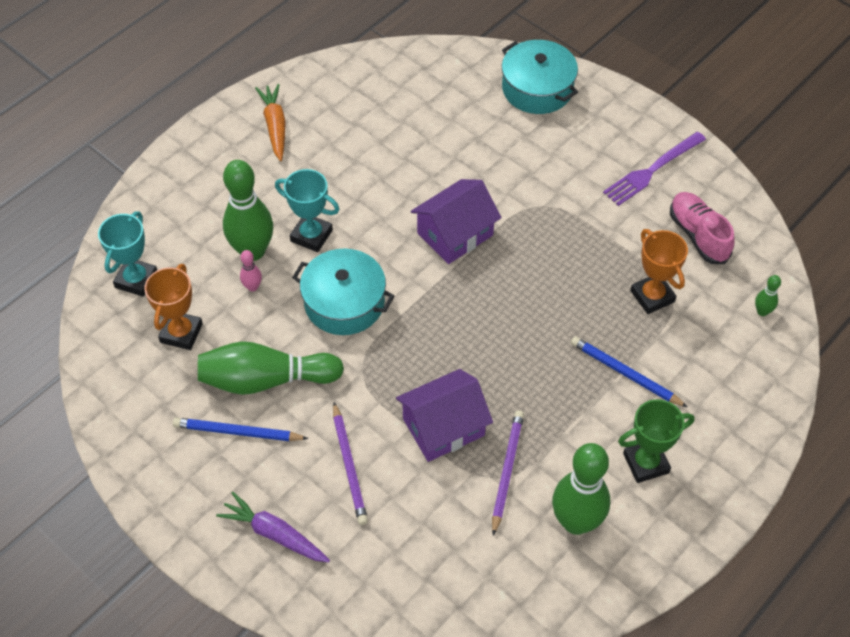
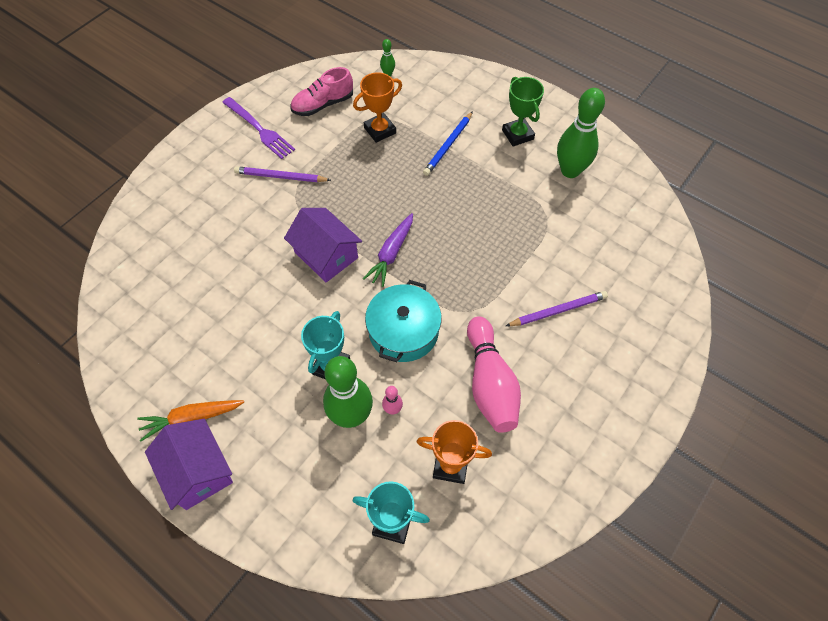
camera: 95 degrees left, 5 degrees up
(238, 432) = (544, 398): blue pencil -> none
(266, 380) = (490, 383): green bowling pin -> pink bowling pin
(274, 534) = (628, 356): purple carrot -> purple carrot (391, 253)
(443, 427) = (512, 251): purple house -> purple house (198, 471)
(507, 471) = (540, 210): purple pencil -> purple pencil (281, 177)
(537, 89) = (163, 204): turquoise pot -> none

